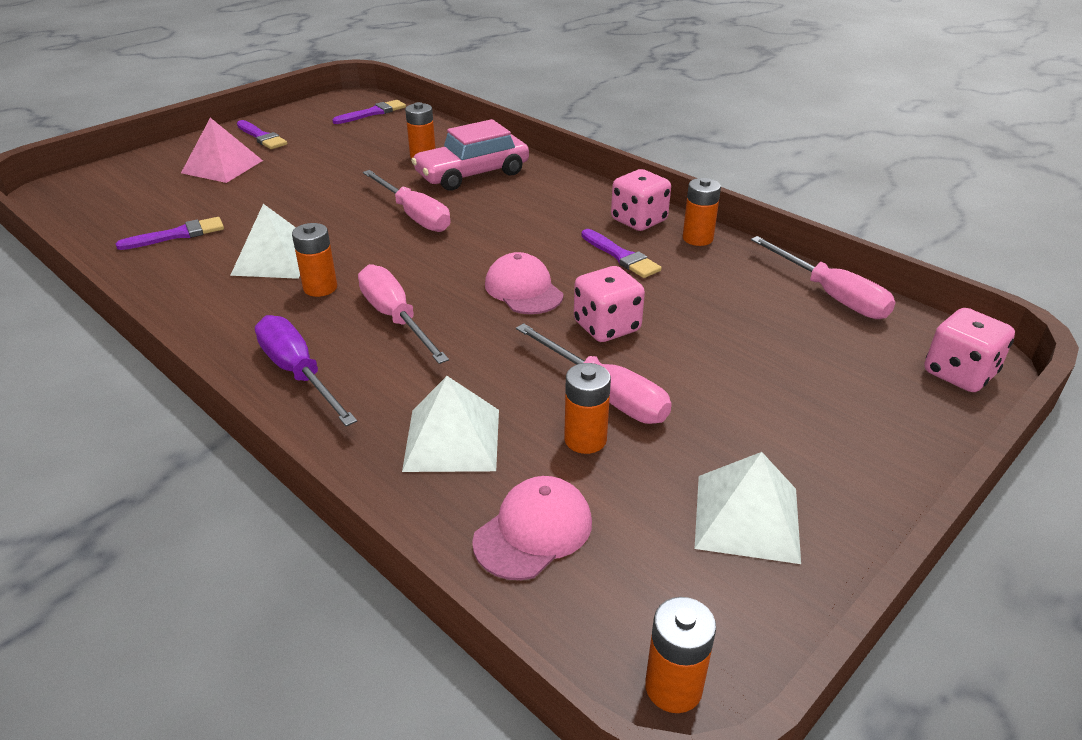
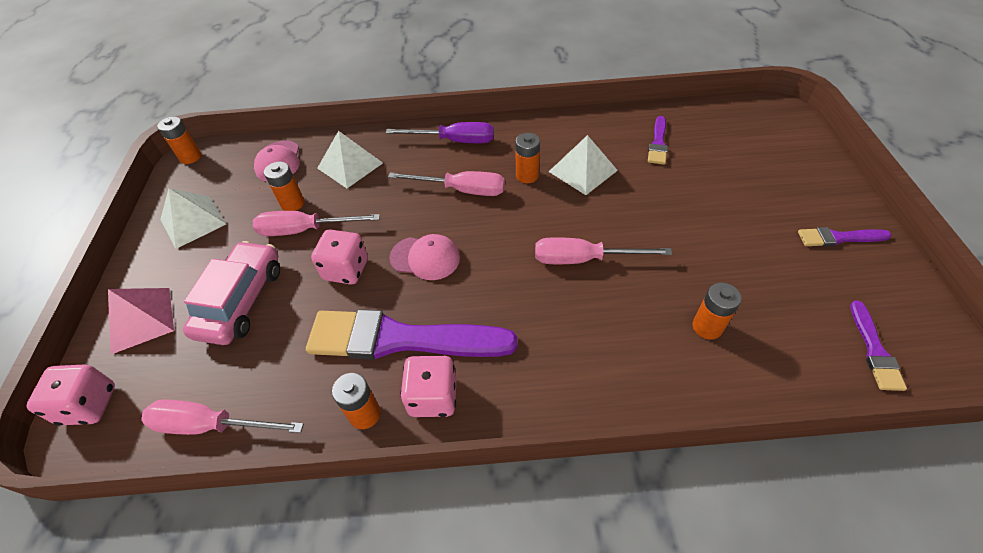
camera: 135 degrees right, 15 degrees up
(222, 166) = (774, 194): pink pyramid -> pink pyramid (141, 319)
(472, 174) = (633, 339): pink car -> pink car (241, 300)
(621, 256) = (401, 339): purple brush -> purple brush, size x2.15

